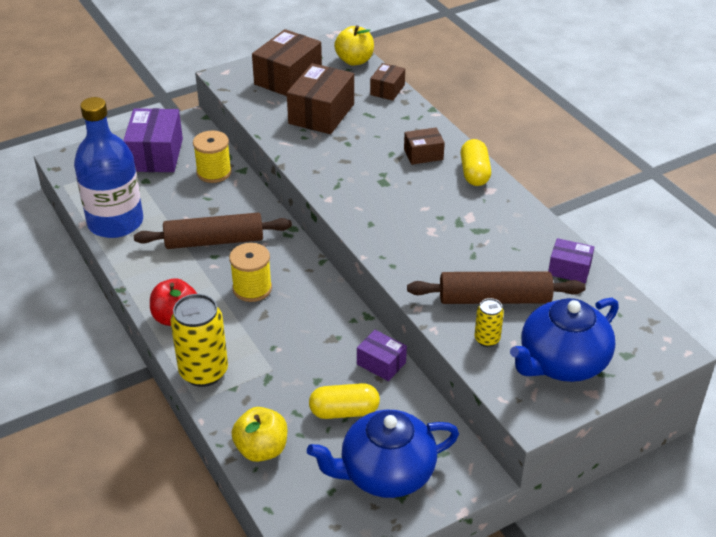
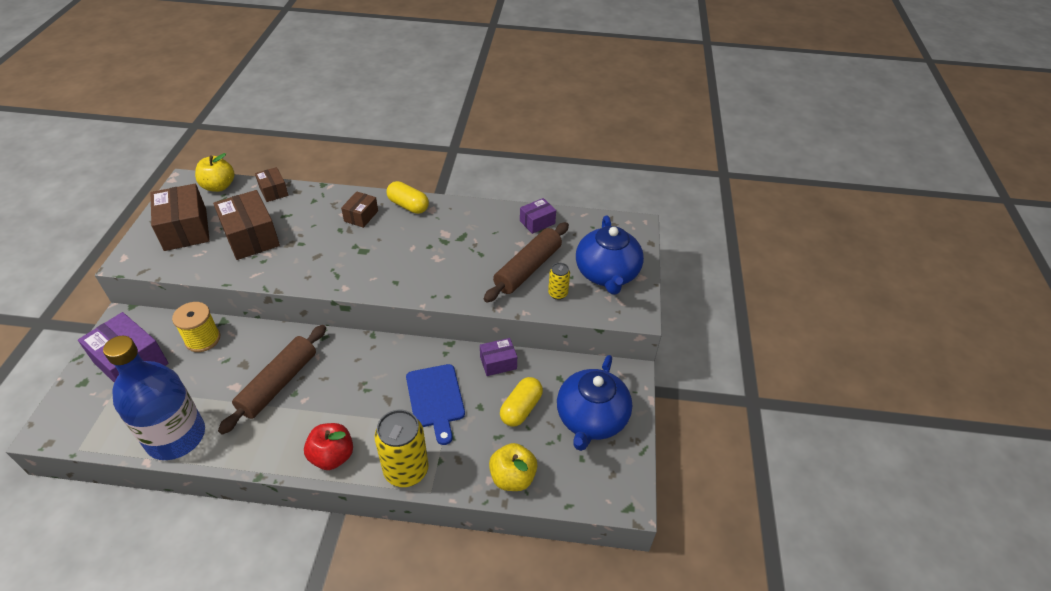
camera: 55 degrees left, 5 degrees up
(252, 288) = (354, 390): yellow spool -> none
(295, 345) = (436, 399): none -> blue cutting board

